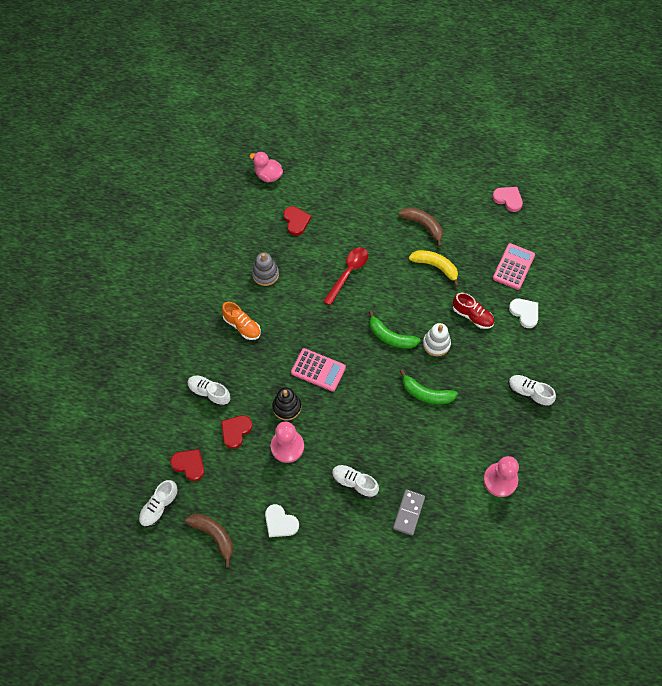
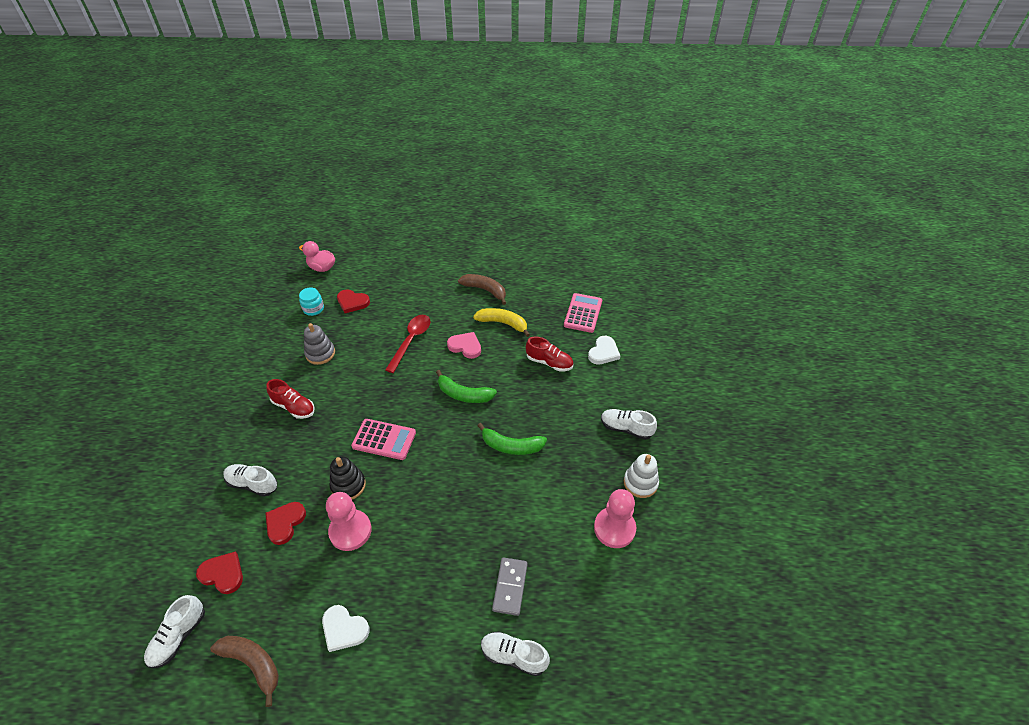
camera: 10 degrees left, 15 degrees down
(242, 326) = (294, 407): orange shoe -> red shoe
(260, 223) = (313, 309): none -> turquoise jar
(296, 221) = (352, 302): red heart -> red heart turned 135 degrees clockwise
(354, 483) = (437, 561): white shoe -> white shoe (514, 656)
(436, 344) = (515, 394): white stacking toy -> white stacking toy (640, 483)
(508, 199) = (565, 259): pink heart -> pink heart (465, 346)
(524, 313) = (603, 352): white heart -> white heart turned 75 degrees clockwise

